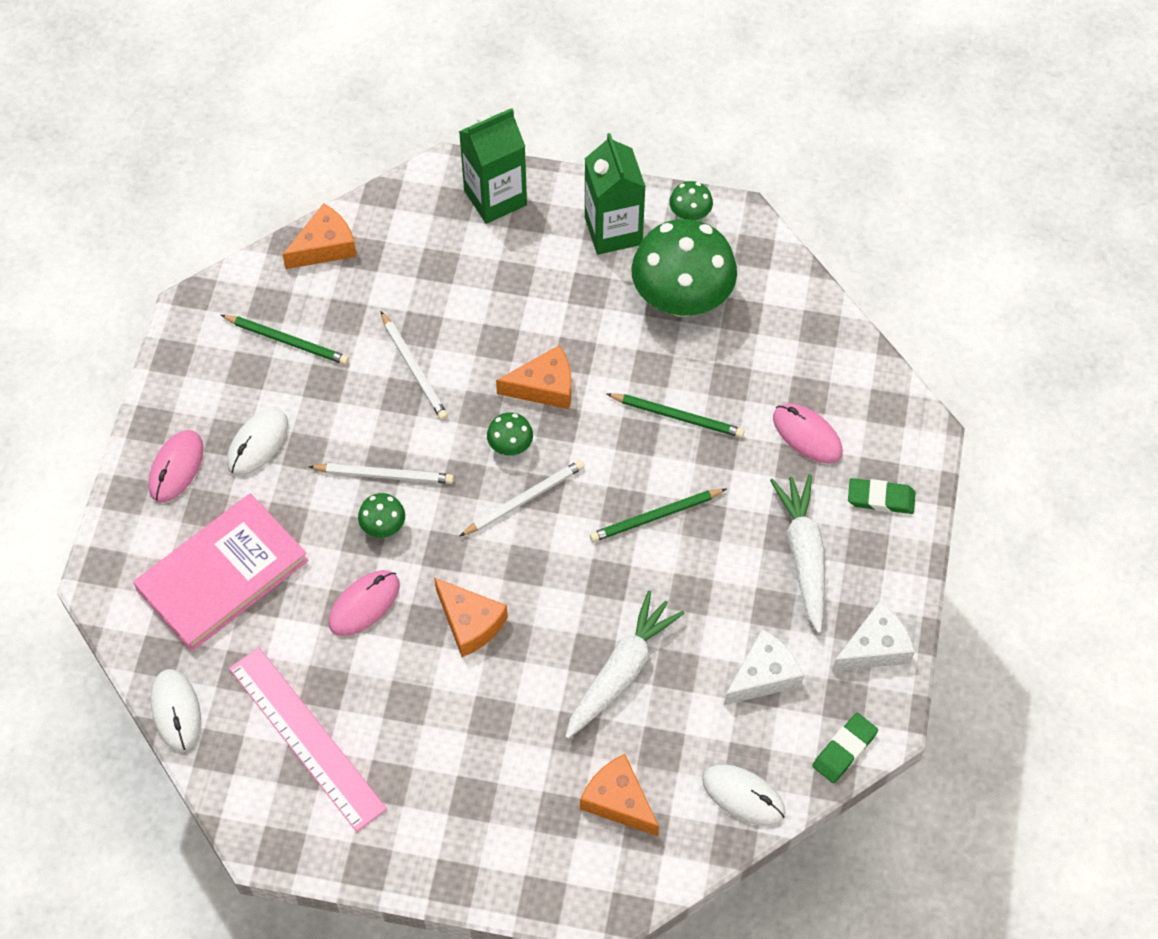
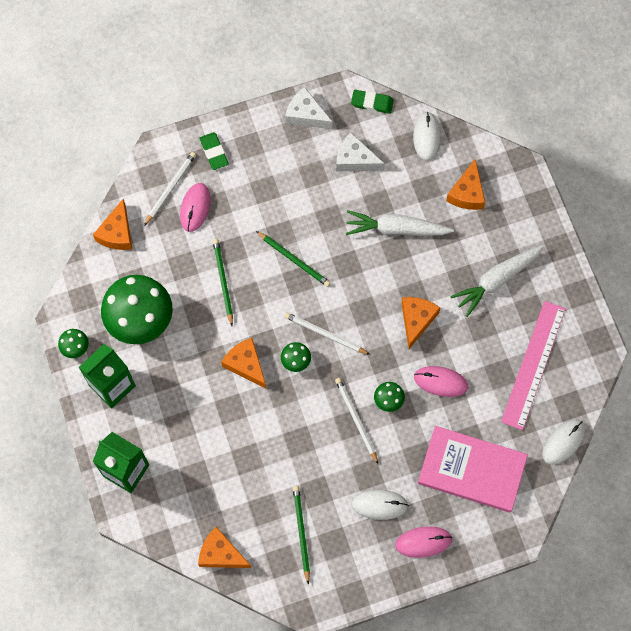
camera: 120 degrees left, 10 degrees up
(414, 368) = (276, 445): white pencil -> white pencil (170, 188)
(804, 555) = (272, 174): white carrot -> white carrot (496, 280)
(824, 328) = (117, 233): none -> orange cheese

